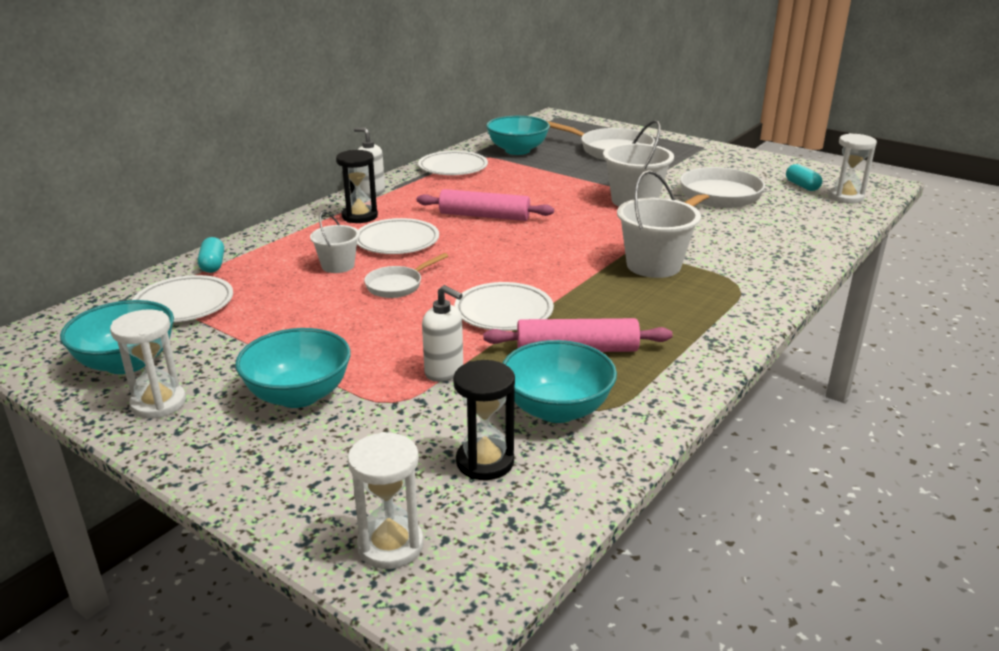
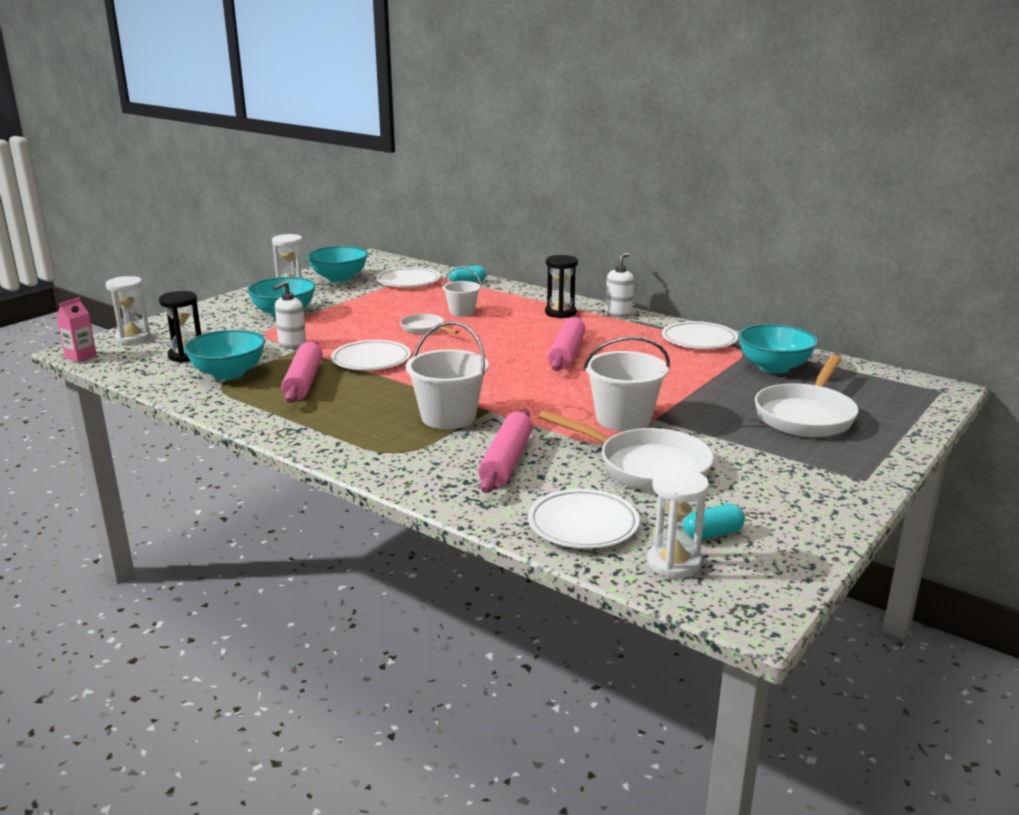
camera: 90 degrees right, 5 degrees down
(397, 241) = (507, 326): white plate -> white plate (583, 525)
(488, 594) = (81, 357): none -> pink carton
(732, 241) = (506, 461): none -> pink rolling pin

